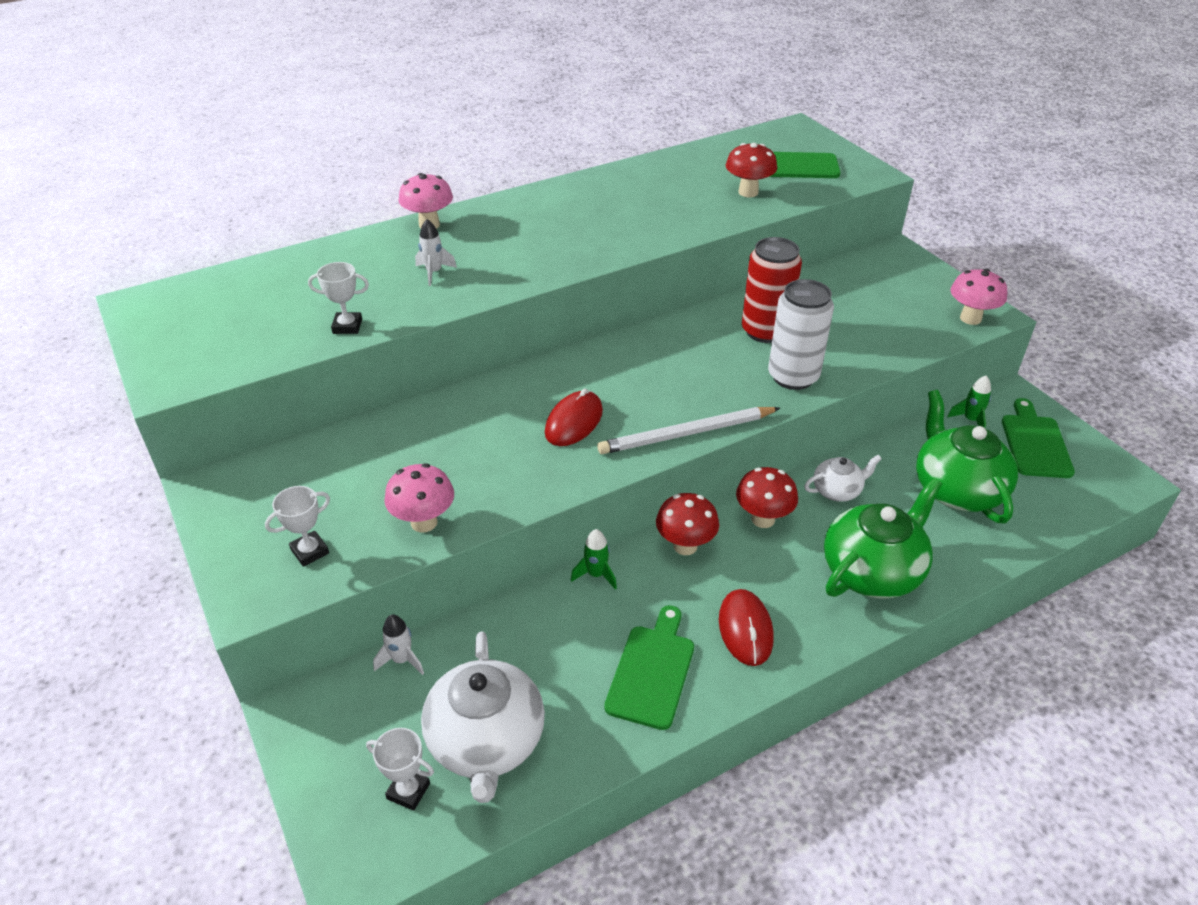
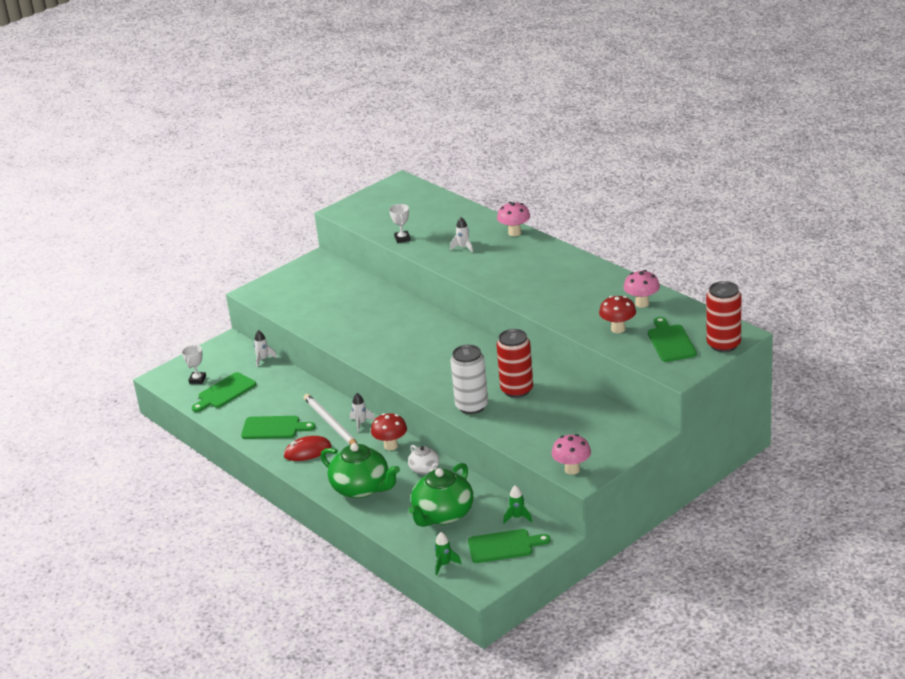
camera: 80 degrees right, 10 degrees down
(310, 551) = (284, 297): white trophy -> none
(424, 522) = (310, 319): pink mushroom -> pink mushroom (642, 303)
(486, 742) = (225, 392): white teapot -> green cutting board
(574, 422) = (400, 342): red mouse -> none
(596, 575) = (331, 400): green rocket -> green rocket (444, 564)
(685, 546) = (361, 423): red mushroom -> white rocket
(686, 434) = (403, 378): white pencil -> white pencil (331, 423)
(815, 139) = (723, 344): none -> red can
(956, 489) = (443, 515): green teapot -> green teapot turned 150 degrees clockwise

